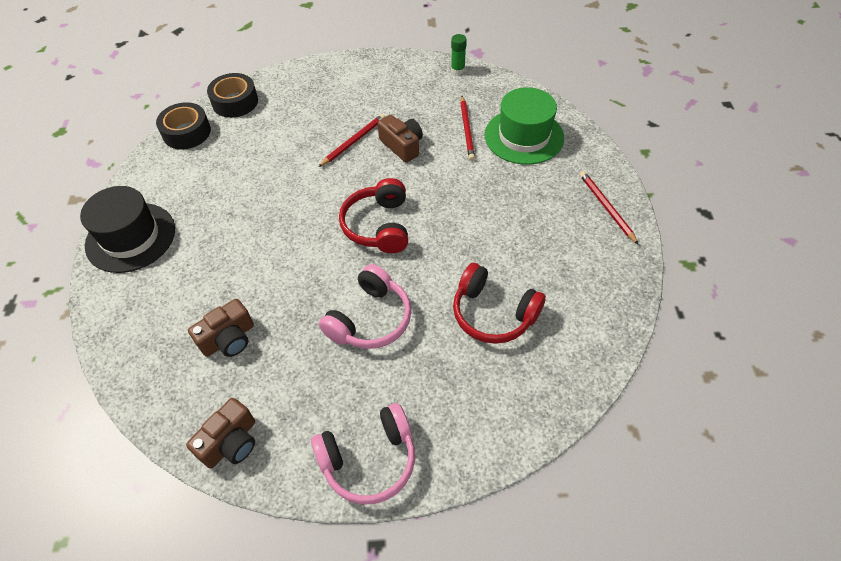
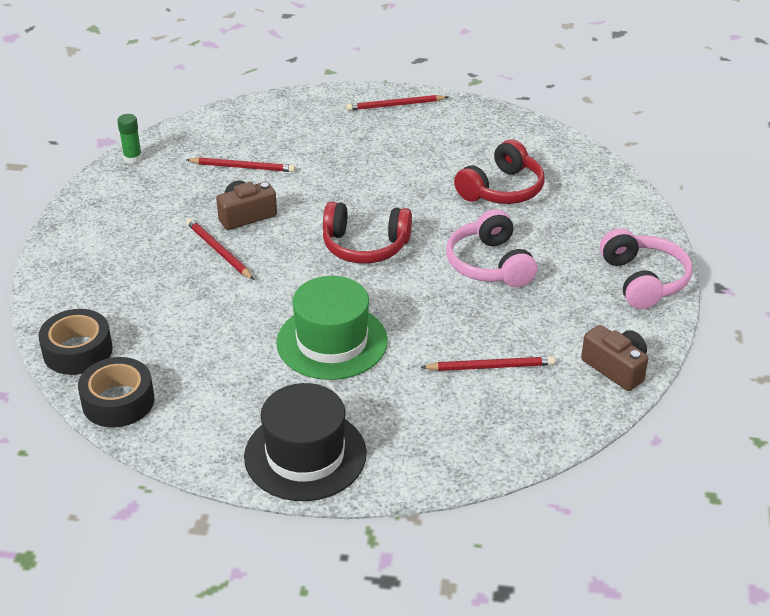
camera: 80 degrees left, 15 degrees down
(228, 339) = (490, 367): brown camera -> red pencil
(370, 319) = (489, 264): pink headphones -> pink headphones turned 150 degrees counterclockwise
(524, 136) = (273, 133): green hat -> green hat (332, 342)

